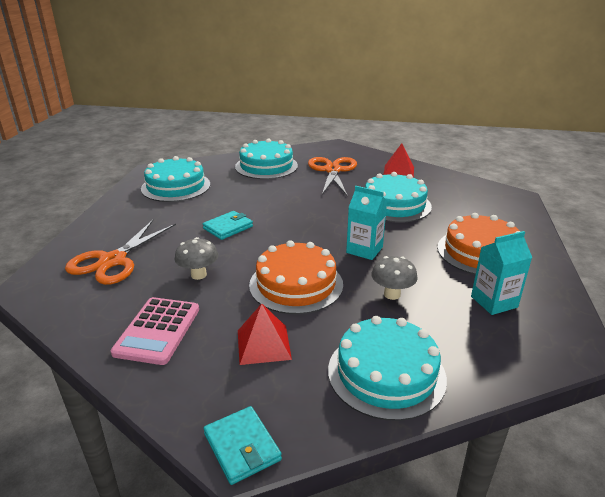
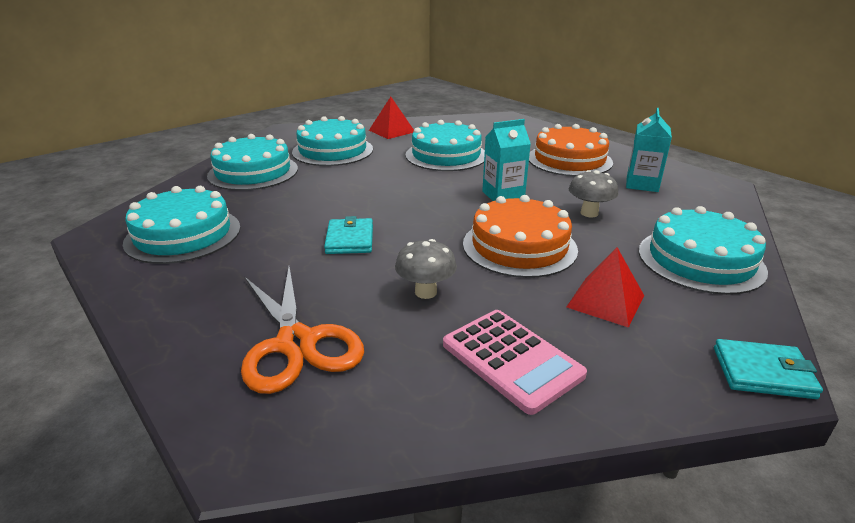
camera: 50 degrees left, 0 degrees up
(332, 170) = (333, 151): orange scissors -> turquoise cake

